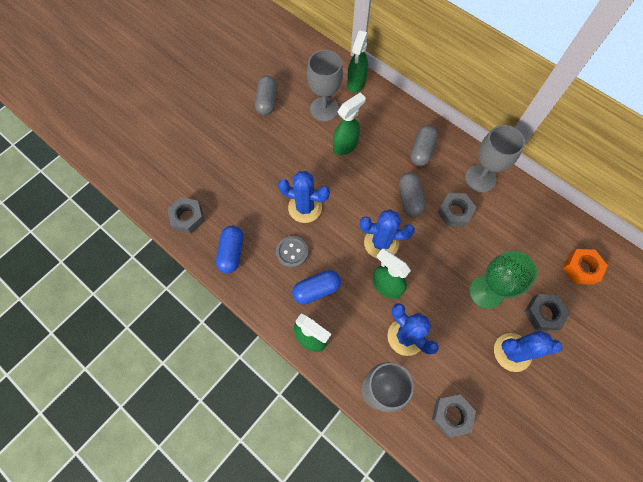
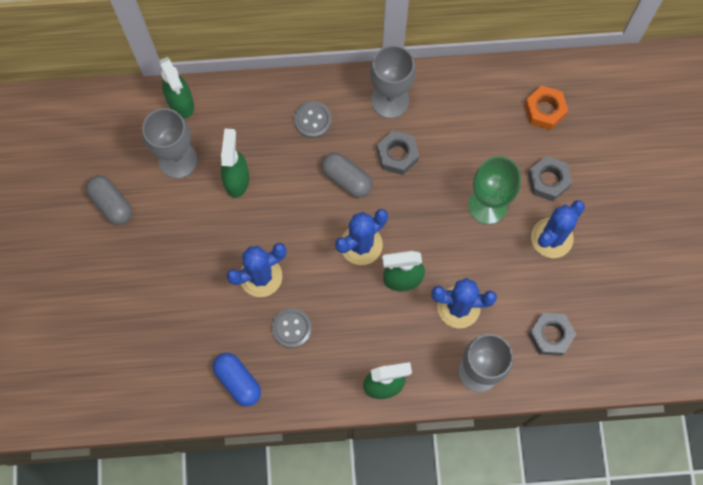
camera: 45 degrees left, 5 degrees up
(188, 217) = (161, 390): grey nut -> none
(316, 290) = (347, 340): blue capsule -> none
(421, 151) = (312, 120): grey capsule -> grey button

